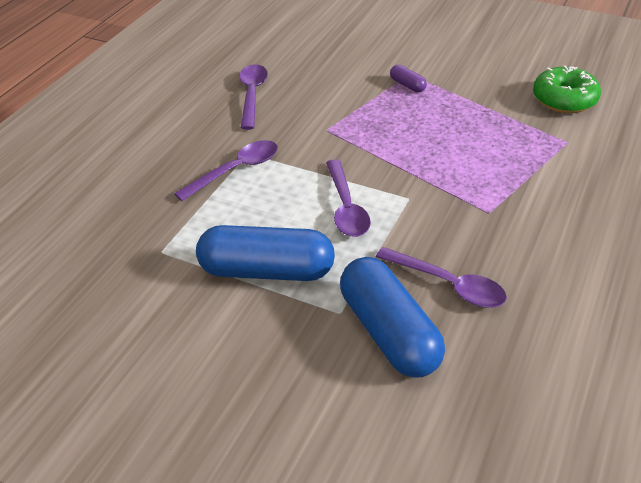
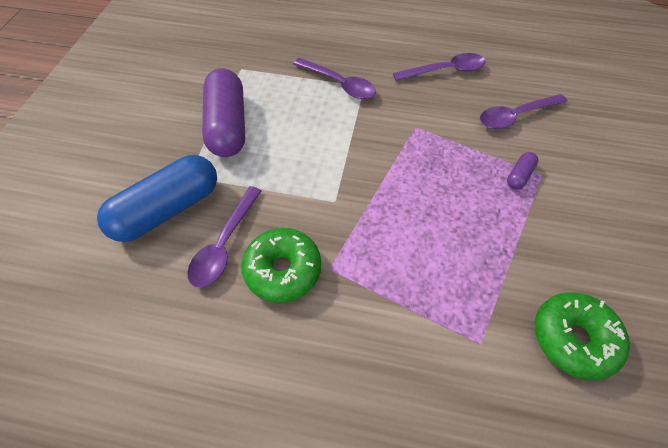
camera: 75 degrees right, 15 degrees up
(266, 271) = (228, 126): blue capsule -> purple capsule
(346, 207) = (310, 159): purple spoon -> purple spoon (515, 116)
(486, 243) = (283, 270): none -> green donut

